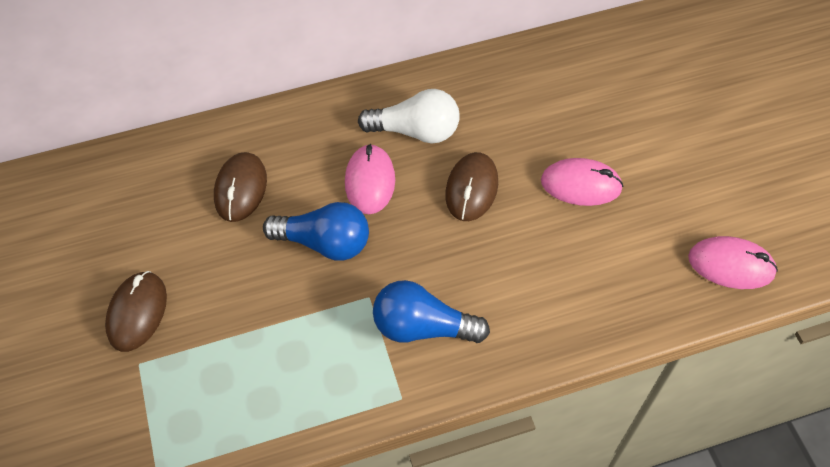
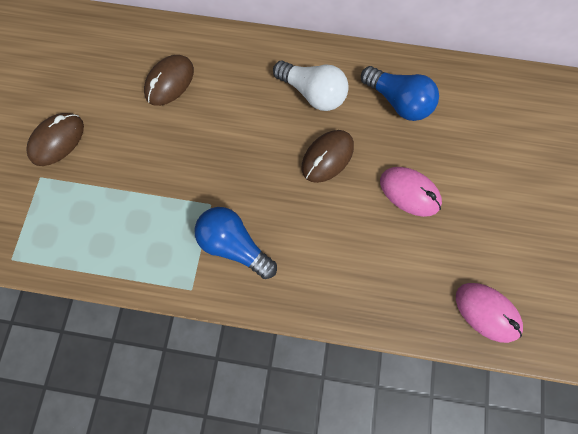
camera: 25 degrees right, 15 degrees up
(324, 242) = (203, 149): blue light bulb -> blue light bulb (398, 102)
(370, 181) = (259, 117): pink mouse -> none

